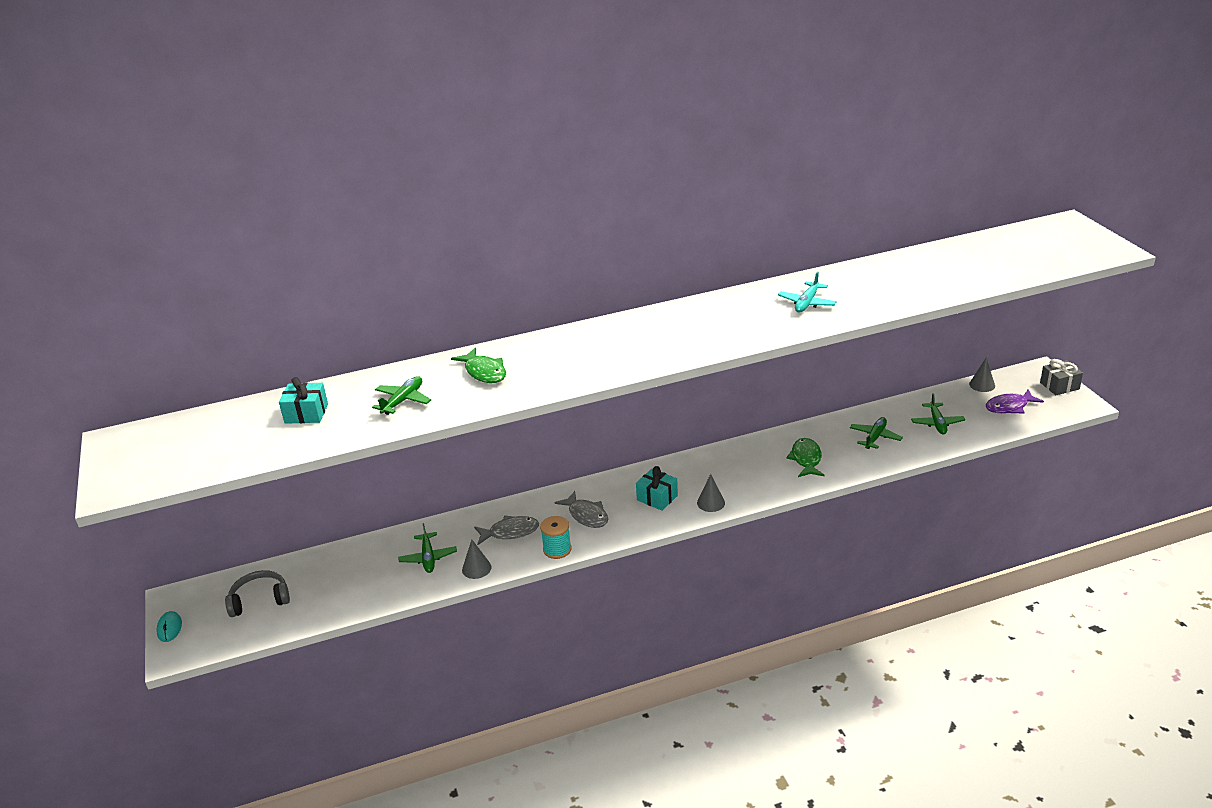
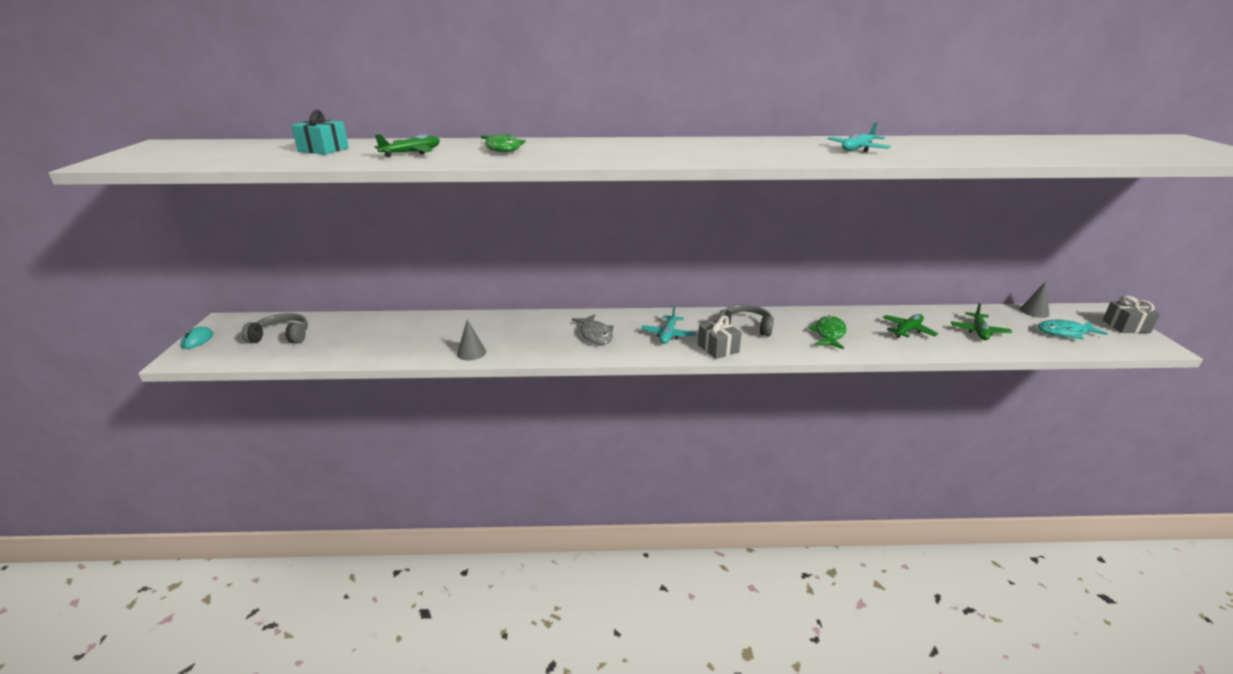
camera: 15 degrees right, 5 degrees down
(428, 558) = (437, 337): green plane -> none
(510, 532) = (520, 333): grey fish -> none
(557, 549) = (552, 354): turquoise spool -> none
(657, 498) = (668, 335): turquoise gift -> turquoise plane
(711, 503) = (718, 348): grey cone -> grey gift
(726, 469) = (745, 327): none -> grey headphones
(1009, 407) = (1065, 333): purple fish -> turquoise fish

